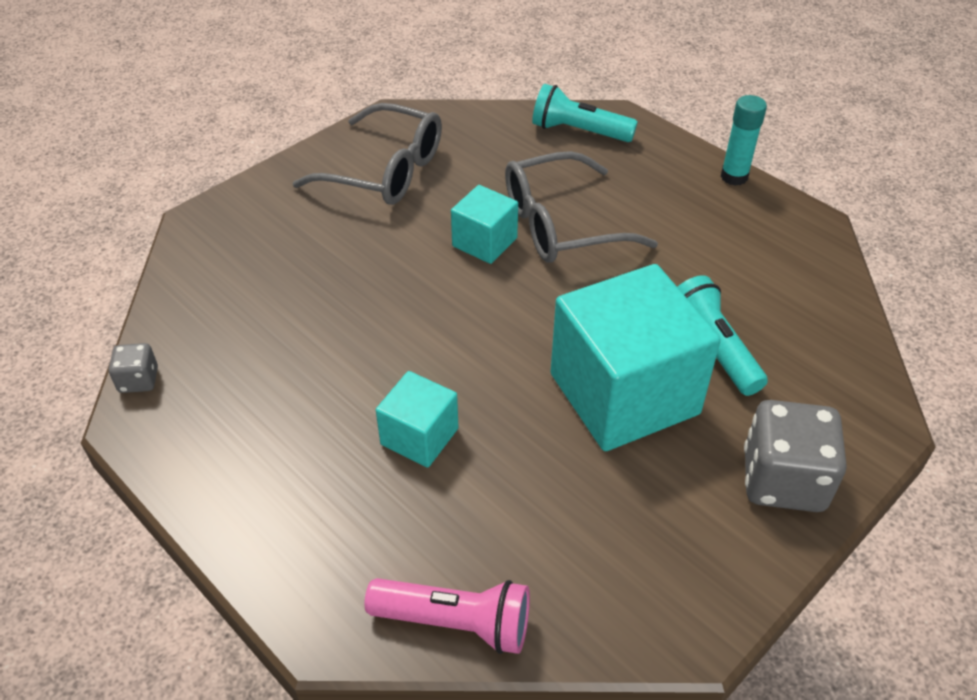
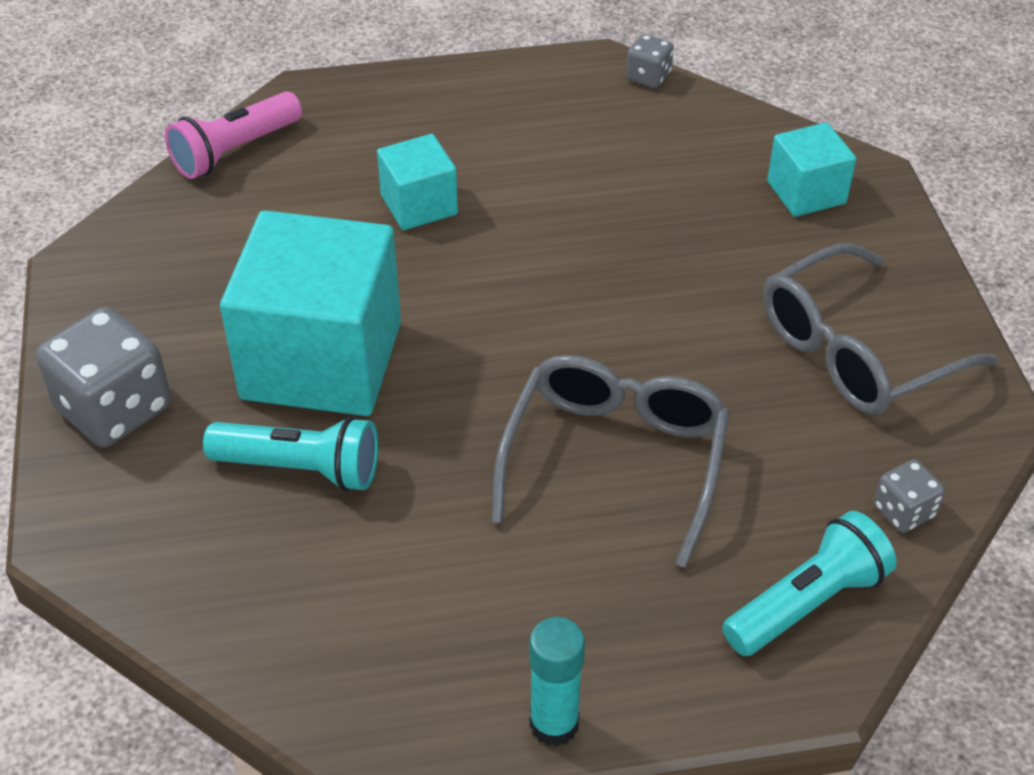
camera: 125 degrees right, 0 degrees up
(484, 242) = (642, 374): turquoise cube -> turquoise cube (806, 192)
(490, 122) = (903, 511): none -> grey dice

